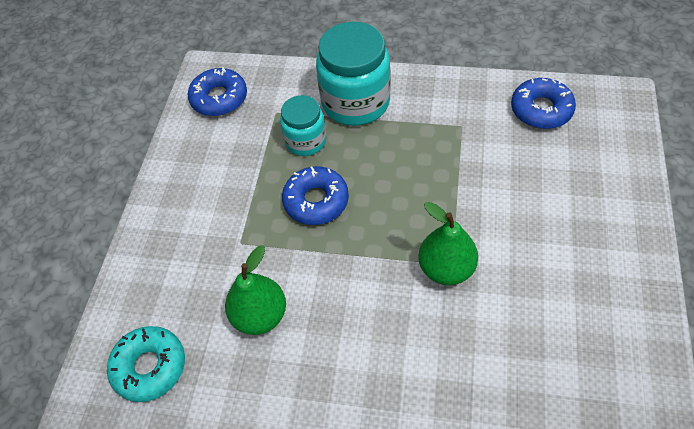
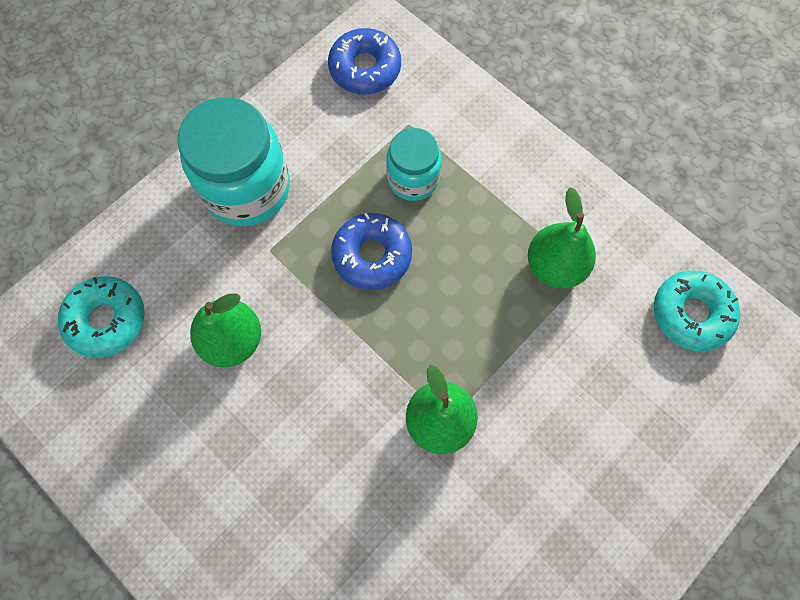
camera: 30 degrees right, 15 degrees up
(355, 102) = (498, 167): turquoise jar -> turquoise jar (247, 189)
(439, 134) = (555, 266): none -> green pear
(541, 110) = (691, 314): blue donut -> turquoise donut

